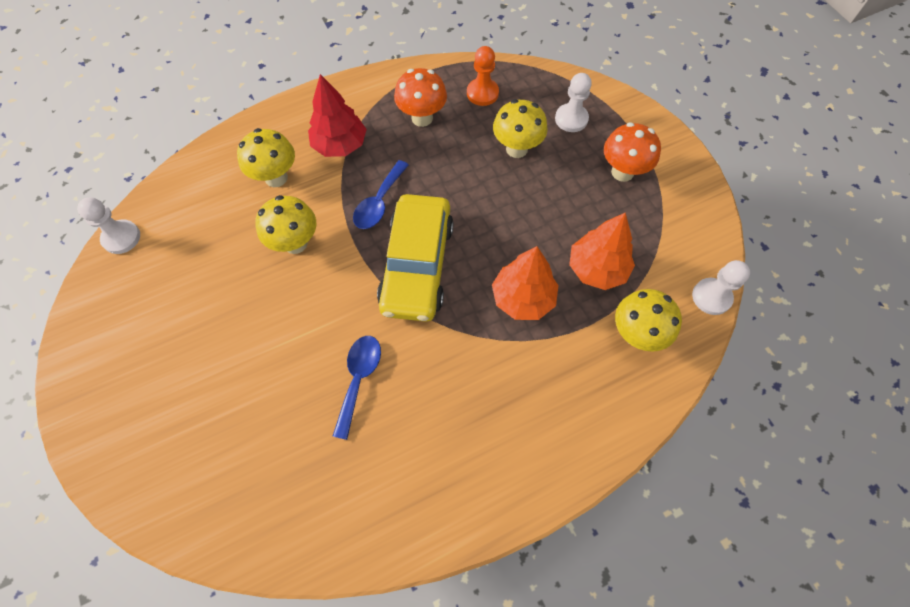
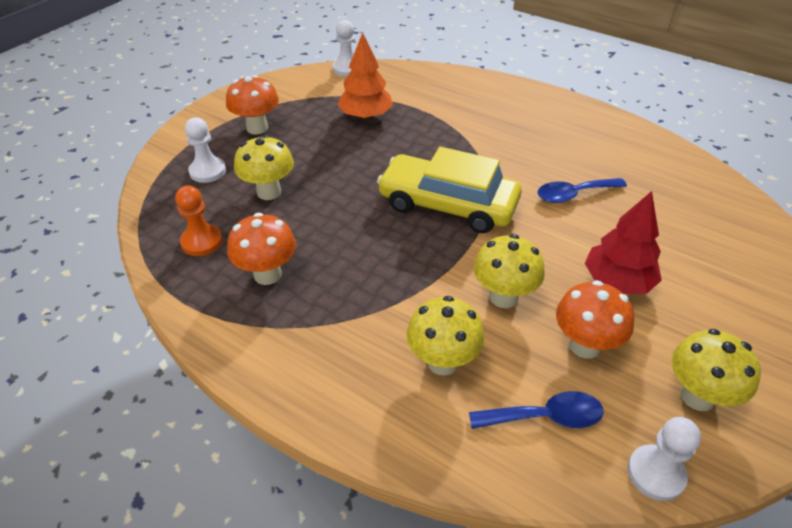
camera: 120 degrees left, 20 degrees down
(219, 264) = (584, 346): none -> orange mushroom
(340, 145) = (353, 327): red tree -> red tree (617, 281)
(379, 202) = (404, 258): blue spoon -> blue spoon (545, 417)
(417, 265) = (448, 204): yellow car -> yellow car turned 135 degrees counterclockwise
(523, 298) = (423, 141): orange tree -> none
(636, 334) = (404, 88): yellow mushroom -> yellow mushroom (697, 396)

